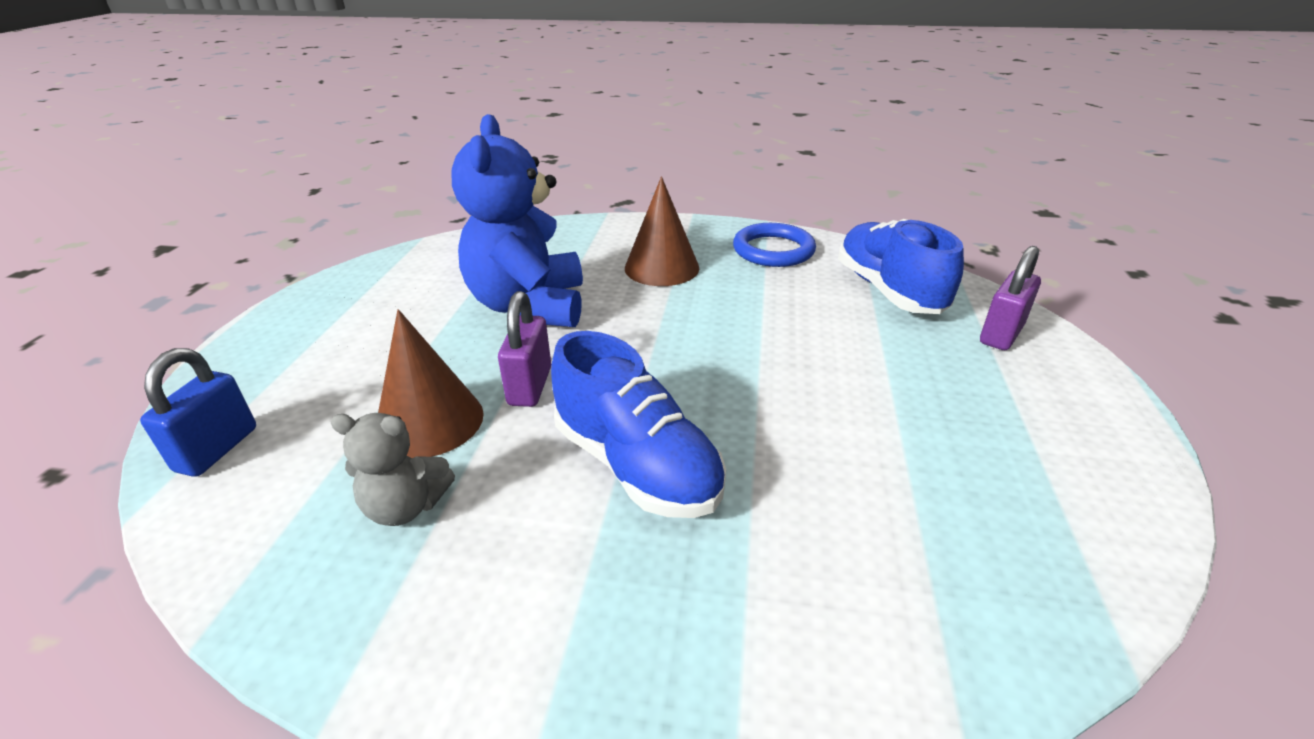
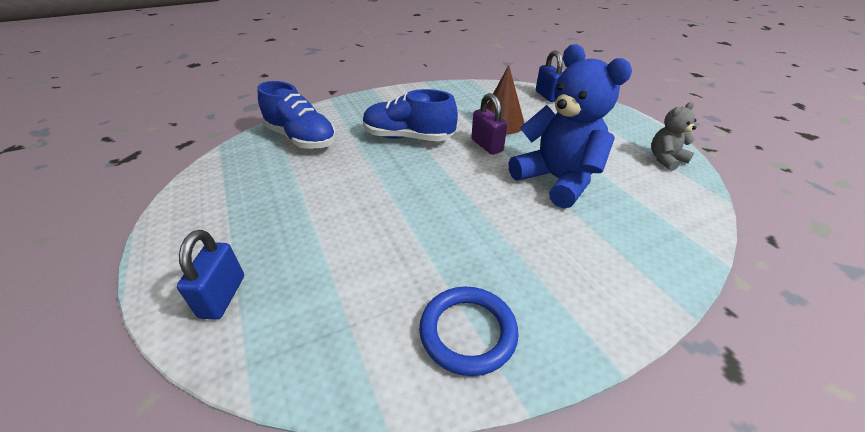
camera: 145 degrees right, 5 degrees up
(406, 507) = (466, 106): grey teddy bear -> grey teddy bear (665, 159)
(661, 268) = (532, 251): brown cone -> none
(888, 291) = (326, 315): blue shoe -> blue shoe (301, 139)
(1001, 334) = (223, 296): purple padlock -> blue padlock

